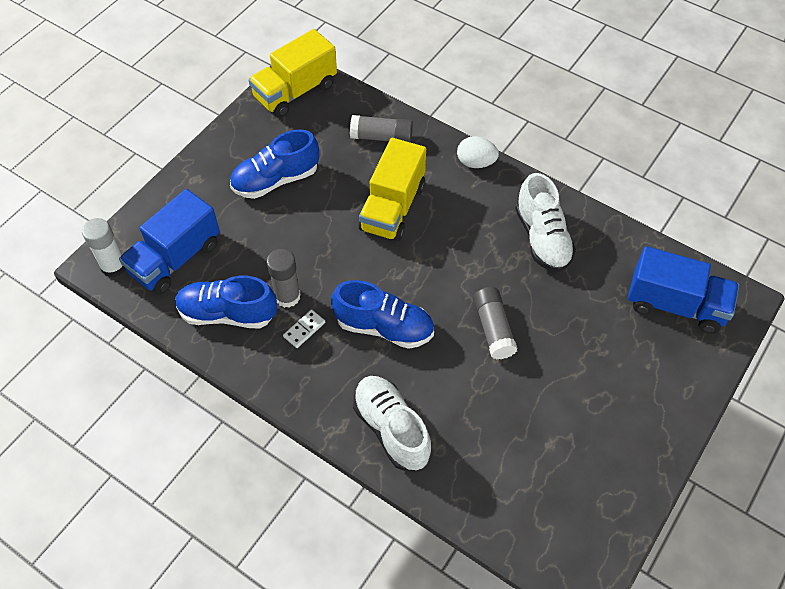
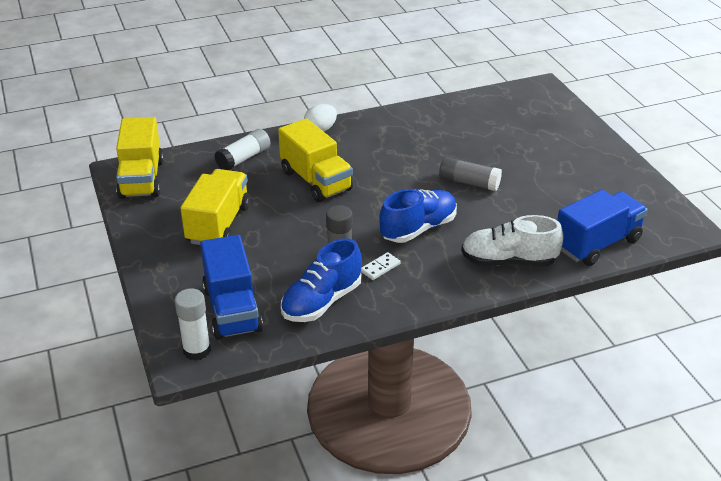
camera: 55 degrees left, 20 degrees down
(276, 180) = (218, 224): blue shoe -> yellow truck
(304, 329) = (380, 268): white domino -> white domino turned 60 degrees clockwise
(381, 137) = (244, 158): grey glue stick -> white glue stick
(542, 238) = (416, 132): white shoe -> none
(675, 305) = (521, 109): blue truck -> blue truck (597, 244)

